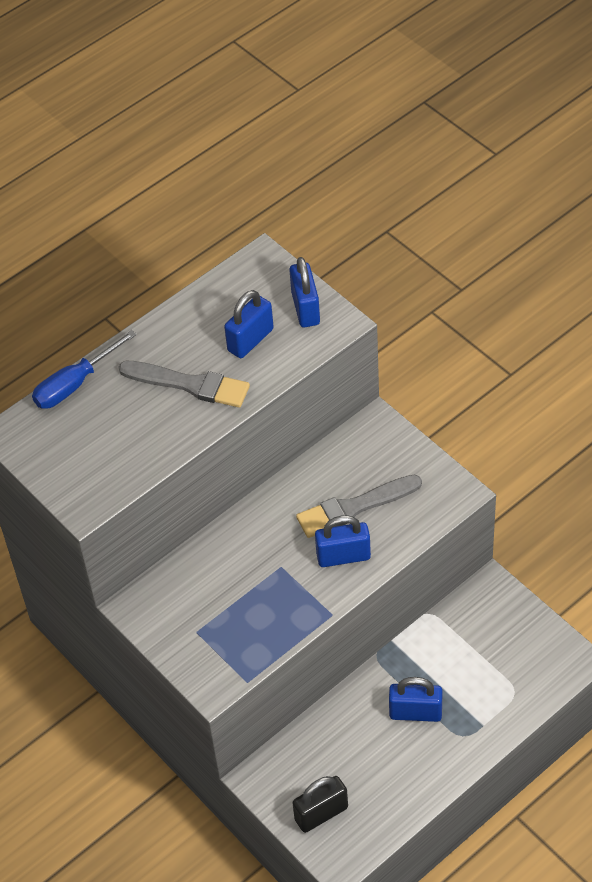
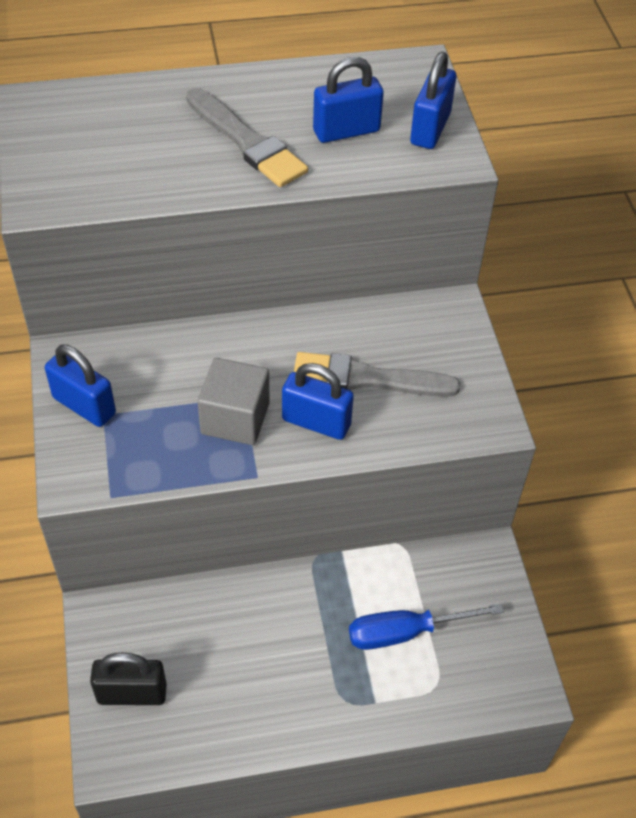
camera: 25 degrees right, 0 degrees up
(75, 384) = (134, 88): blue screwdriver -> blue screwdriver (405, 632)
(287, 584) = (235, 418): none -> grey cube
(415, 712) = (311, 643): blue padlock -> blue padlock (84, 405)

